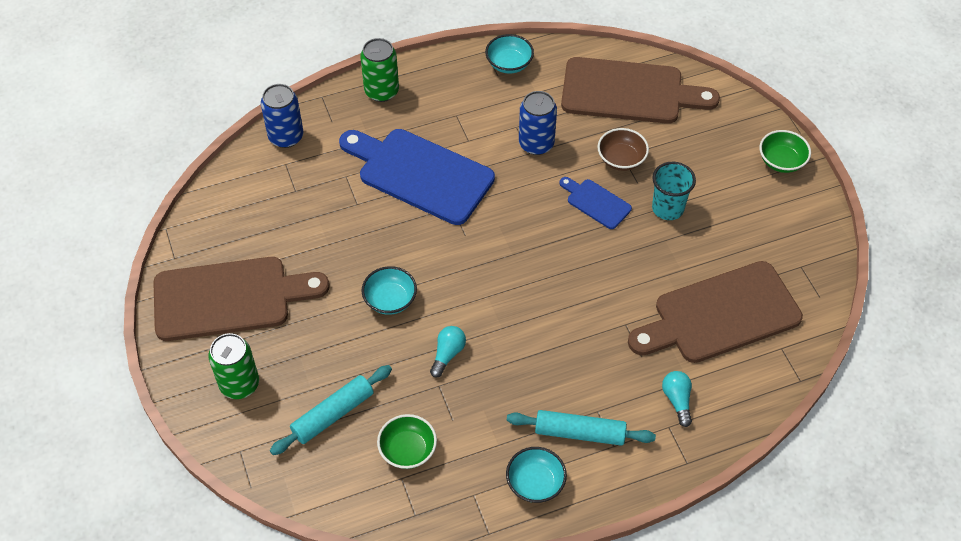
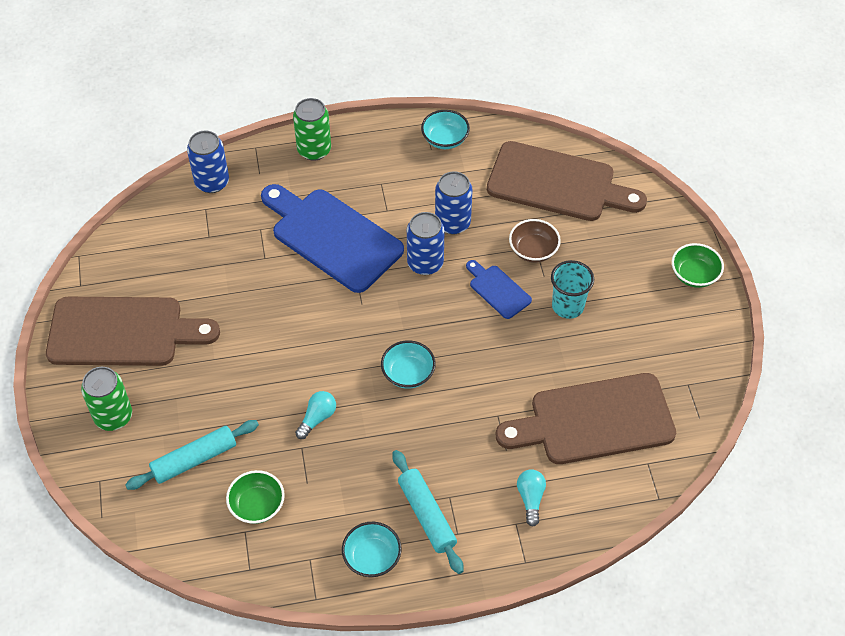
camera: 10 degrees right, 0 degrees up
(390, 300) = (274, 356): turquoise bowl -> turquoise bowl (408, 373)
(518, 186) = (425, 263): none -> blue can
(580, 432) = (427, 515): turquoise rolling pin -> turquoise rolling pin turned 45 degrees clockwise

